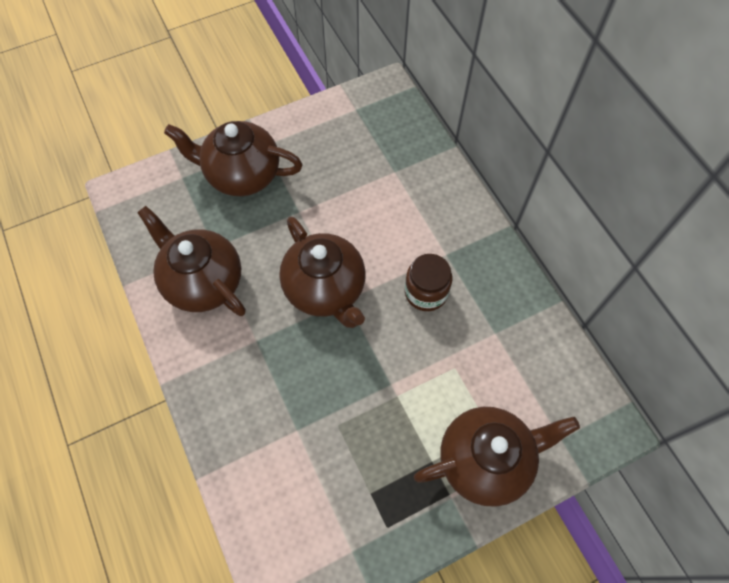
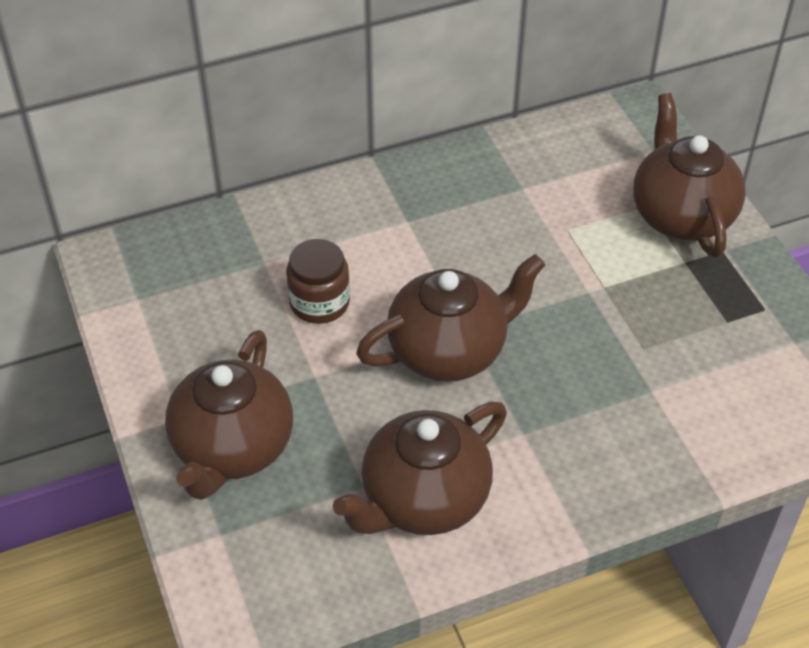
camera: 85 degrees left, 15 degrees down
(426, 292) = (462, 246): brown jar -> brown jar (319, 302)

